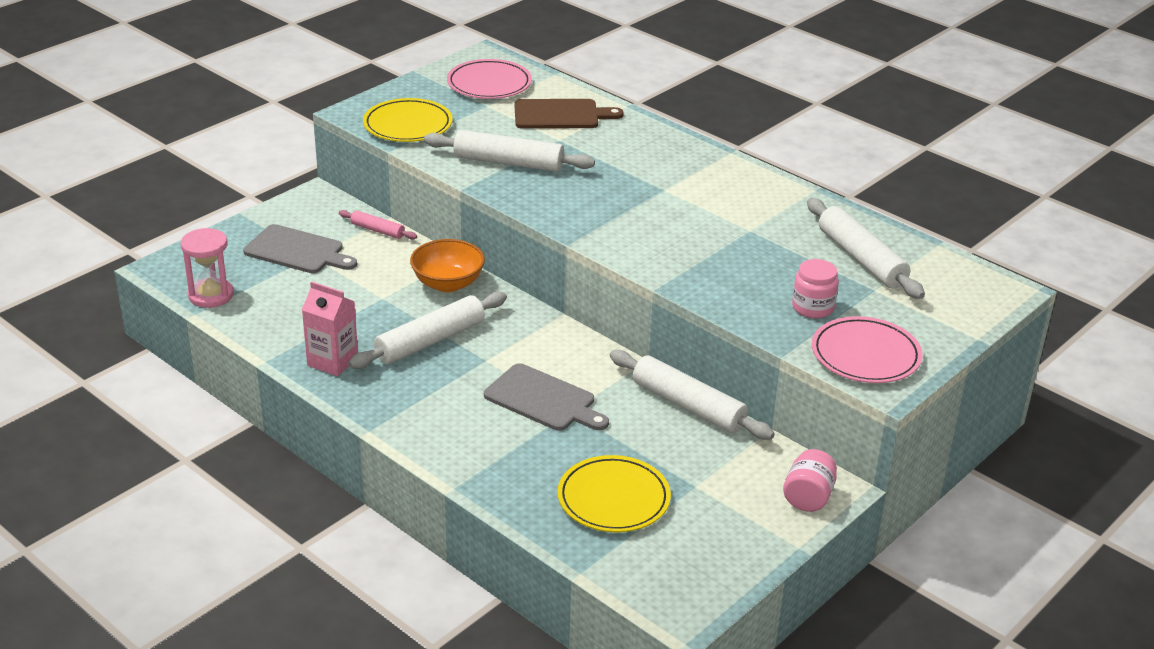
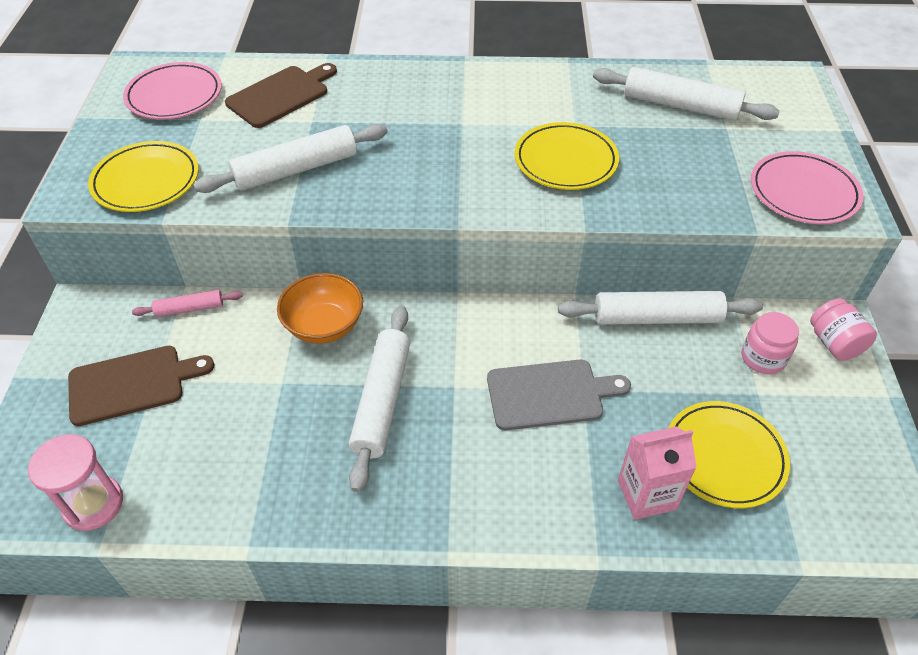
camera: 40 degrees left, 15 degrees up
(297, 251) = (132, 384): grey cutting board -> brown cutting board
(332, 361) = (318, 493): pink carton -> pink carton (646, 495)
(706, 247) = (565, 161): none -> yellow plate
(813, 307) = (712, 171): pink jar -> pink jar (763, 357)

